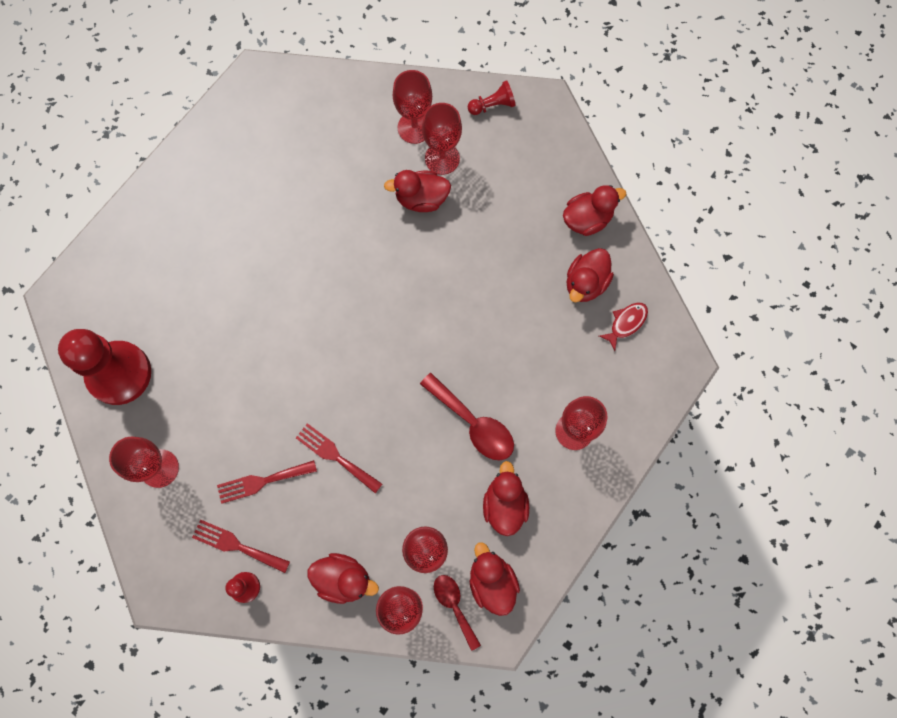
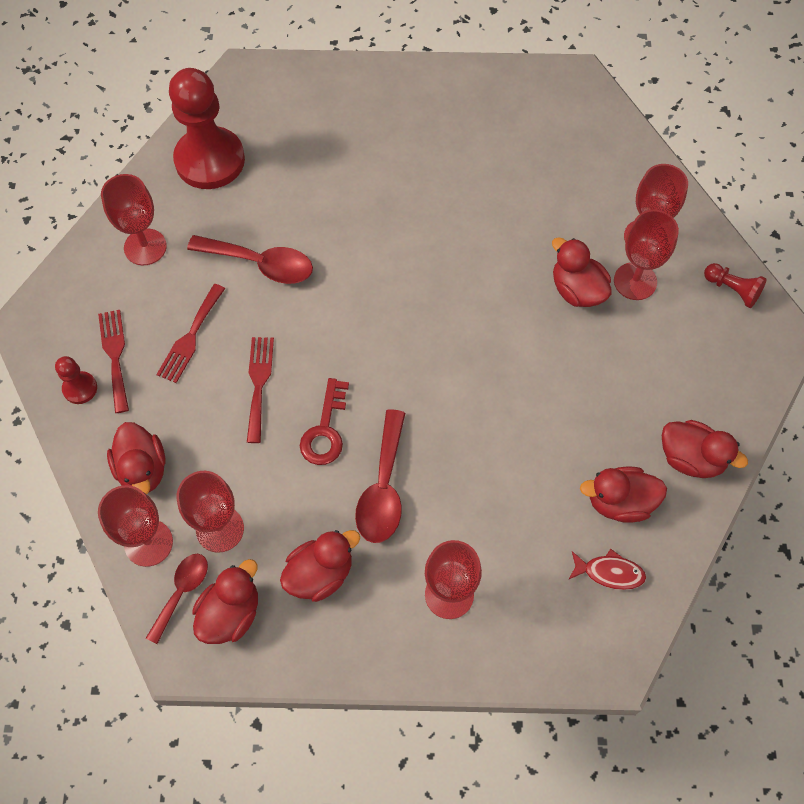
camera: 55 degrees right, 10 degrees down
(239, 393) = (261, 264): none -> red spoon
(262, 481) = (190, 337): red fork -> red fork turned 105 degrees counterclockwise
(404, 433) = (325, 430): none -> red key

